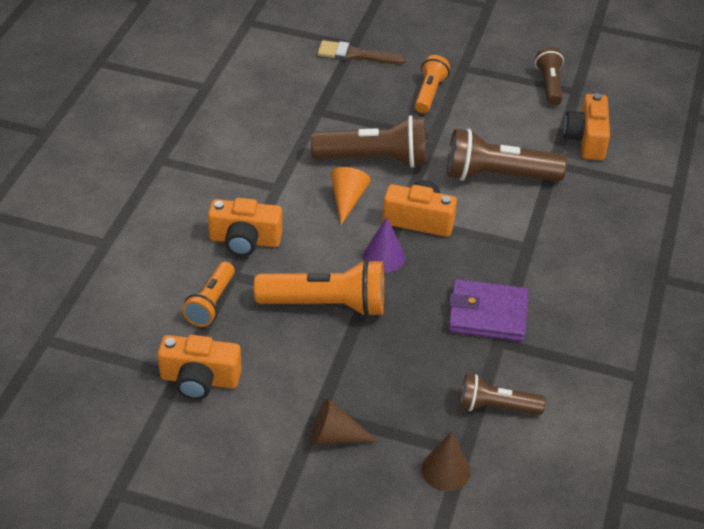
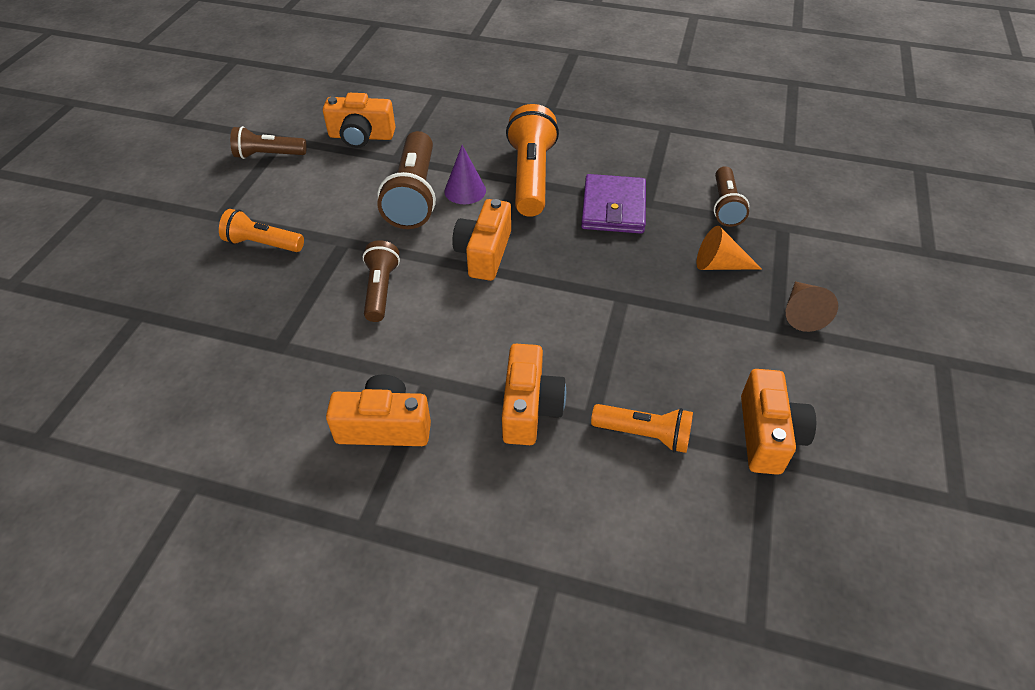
camera: 90 degrees left, 5 degrees up
(238, 166) = (384, 426): none -> orange camera
(326, 305) = (625, 325): orange flashlight -> orange flashlight (531, 177)
(347, 200) = (452, 312): orange cone -> orange cone (719, 265)
(355, 55) = (164, 312): brown brush -> none
(374, 159) = (381, 290): brown flashlight -> brown flashlight, size x0.60
(384, 257) = (544, 280): purple cone -> purple cone (465, 190)
(446, 470) = (808, 238): brown cone -> none

